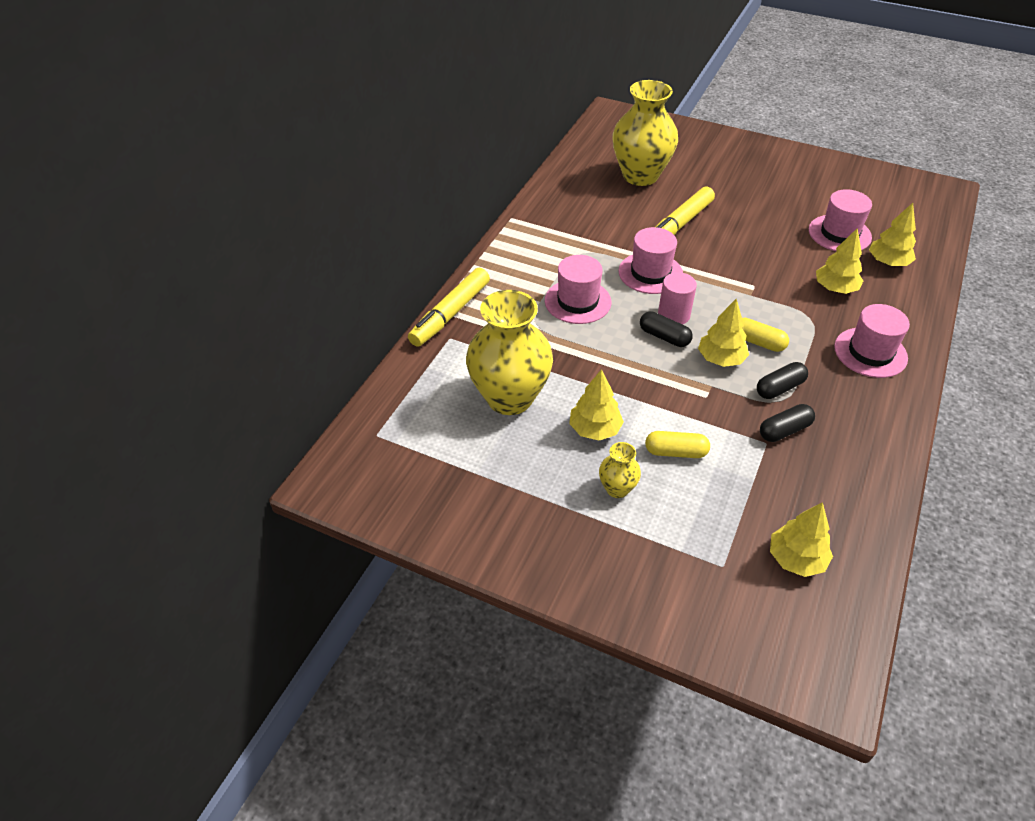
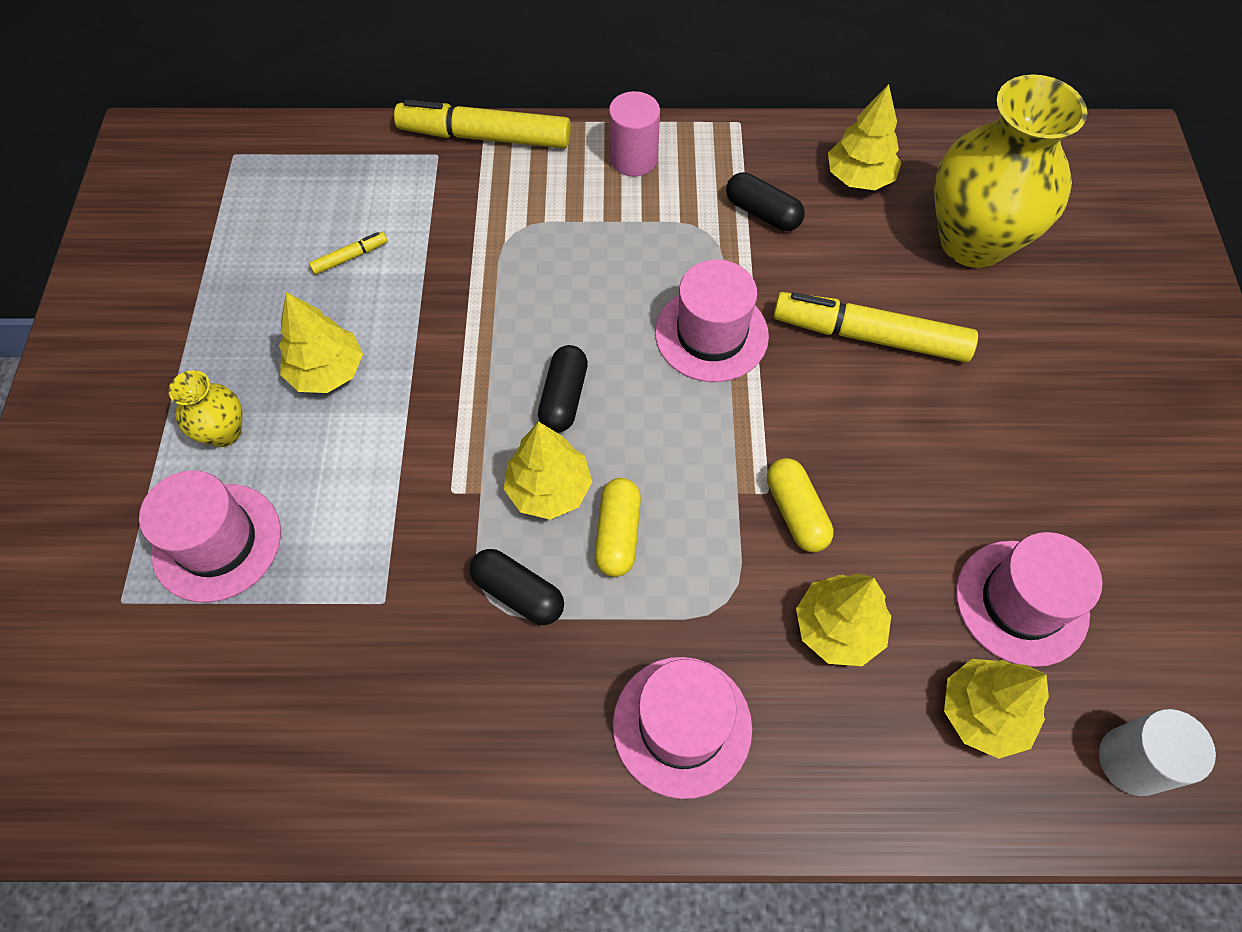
camera: 65 degrees right, 15 degrees up
(509, 398) = (350, 257): yellow vase -> yellow marker
(577, 301) = (588, 265): pink hat -> pink hat (217, 542)
(673, 315) = (623, 395): pink cylinder -> pink cylinder (633, 159)
(675, 452) = (318, 483): yellow capsule -> yellow capsule (796, 512)
(784, 430) = (421, 622): black capsule -> black capsule (762, 213)
(796, 559) = (157, 698): yellow tree -> yellow tree (859, 177)
(919, 233) = (1131, 761): none -> white cylinder

